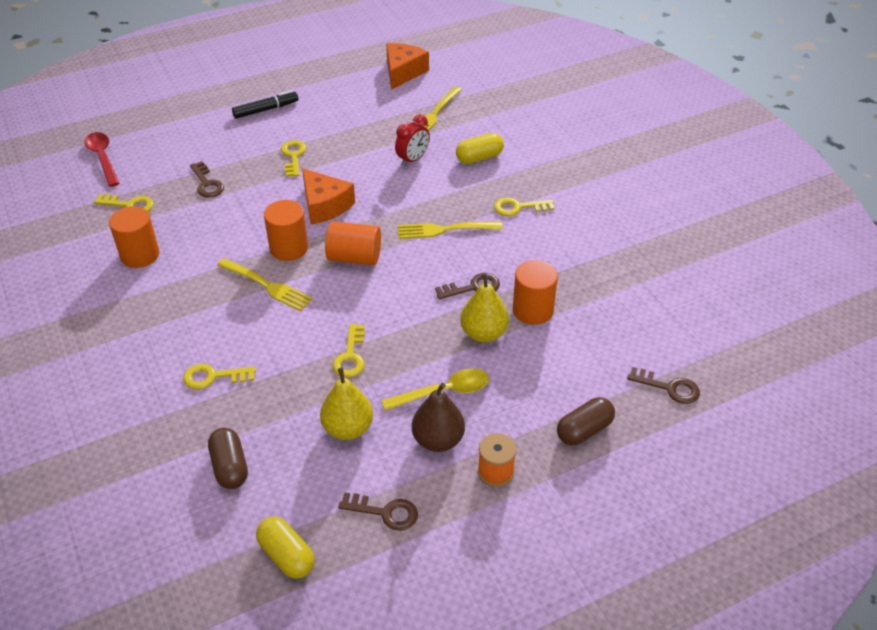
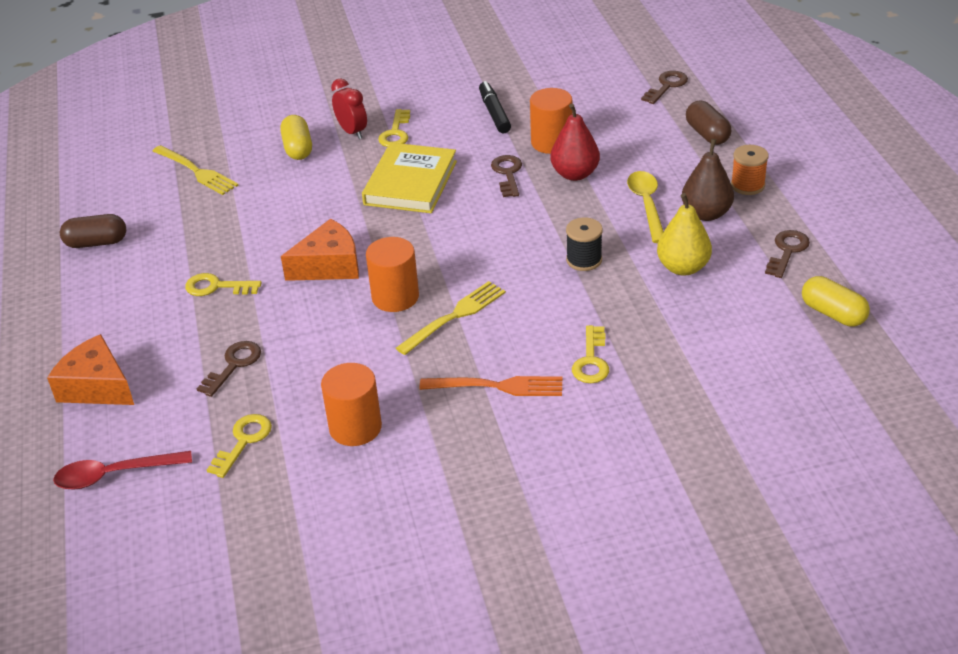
camera: 75 degrees left, 5 degrees down
(182, 323) = (497, 386): none -> orange fork
(207, 183) = (233, 365): brown key -> brown key turned 45 degrees counterclockwise
(230, 467) = (722, 349): brown capsule -> brown capsule (96, 243)
(266, 110) = (96, 308): black marker -> black marker (494, 113)
(287, 556) = (833, 313): yellow capsule -> yellow capsule turned 75 degrees clockwise
(350, 356) = (584, 260): yellow key -> black spool
(354, 257) = (431, 248): orange cylinder -> none
(403, 72) = (91, 187): orange cheese -> orange cheese (97, 387)
(413, 159) = (276, 194): red clock -> red clock (352, 132)
(445, 230) = (411, 183): yellow fork -> yellow book
(483, 333) = (575, 174): yellow pear -> red pear

